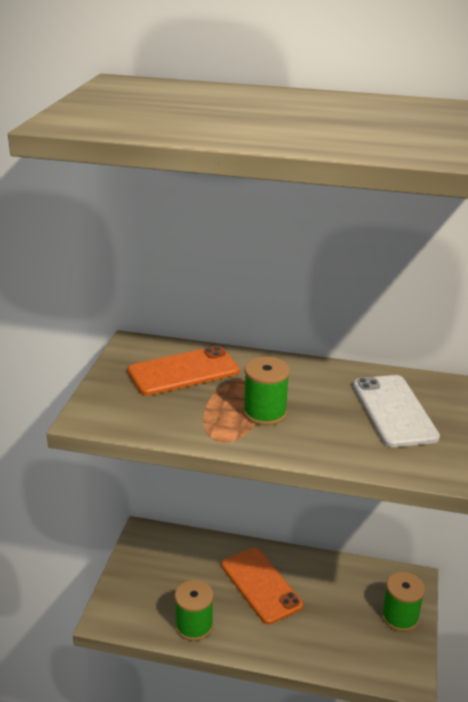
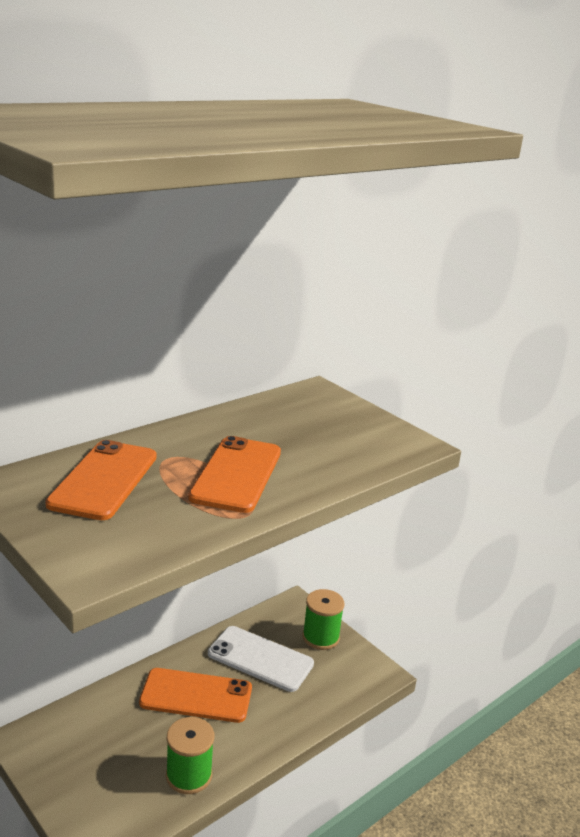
camera: 55 degrees left, 5 degrees down
(265, 413) = (236, 474): green spool -> orange phone
(394, 411) = (316, 423): white phone -> white phone (260, 659)

